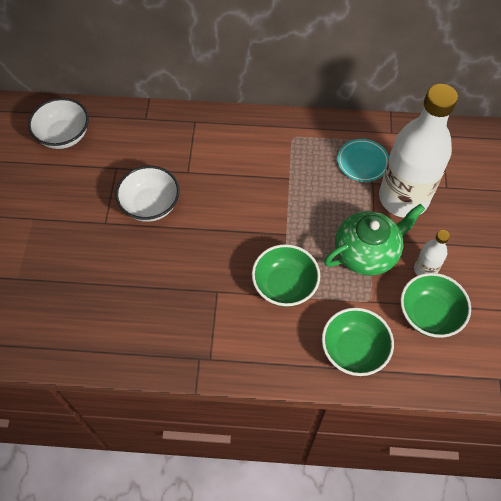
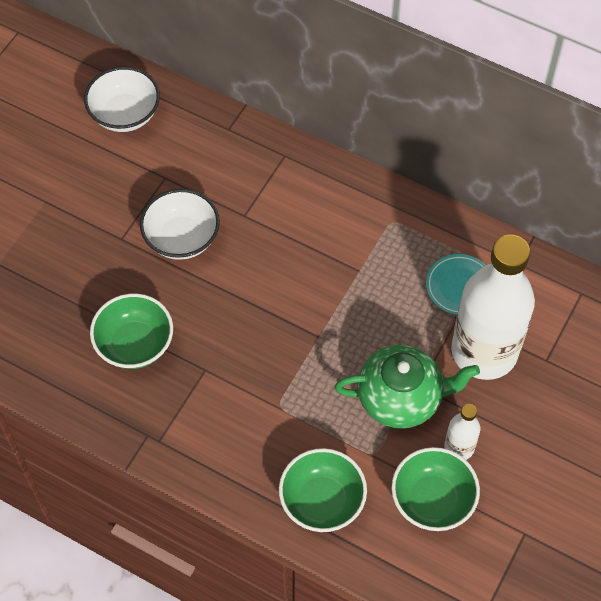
camera: 25 degrees right, 0 degrees up
(284, 285) = (284, 395): green bowl -> green bowl (135, 344)

